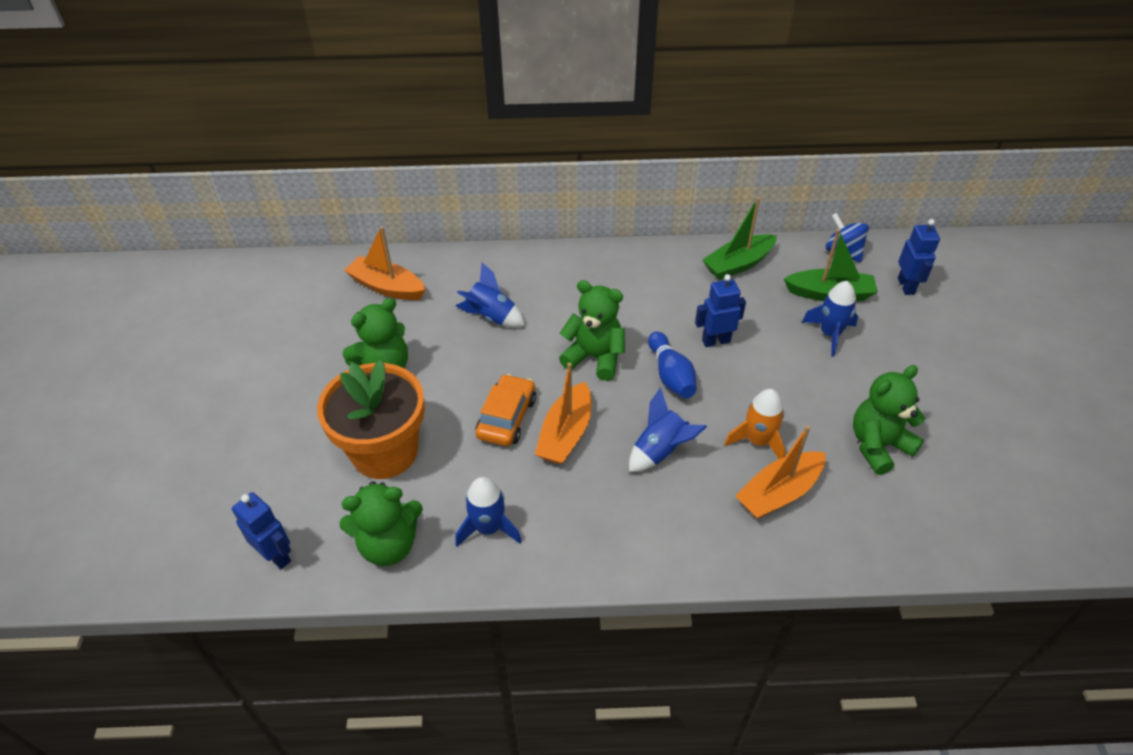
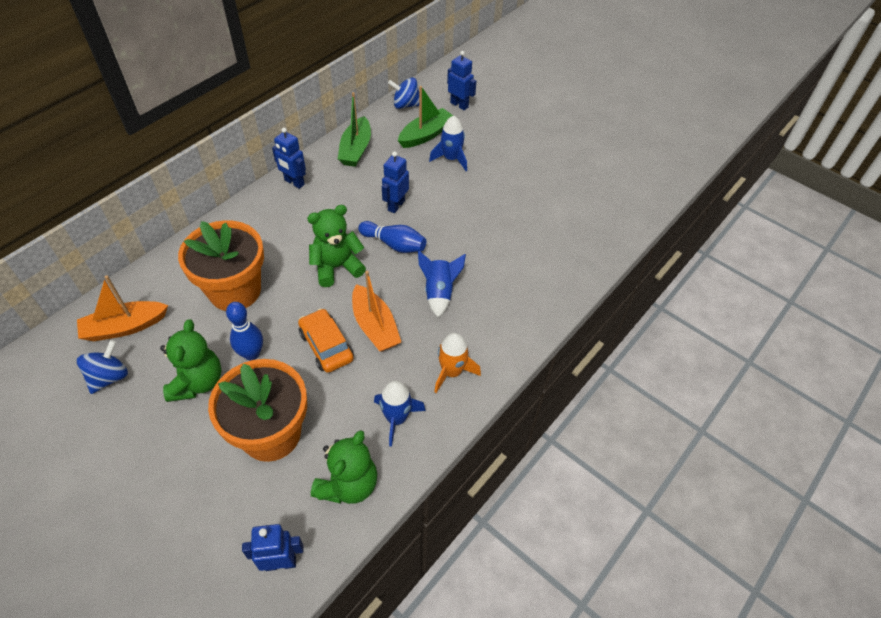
camera: 50 degrees left, 5 degrees up
(336, 316) = (109, 377): none -> blue spinning top
(445, 377) = (251, 354): none -> blue bowling pin
(491, 317) = (235, 291): blue rocket -> orange flower pot
(645, 259) = (294, 182): none -> blue robot
(758, 441) = (482, 246): orange rocket -> orange rocket (452, 372)
(779, 493) = (522, 266): orange boat -> none
(878, 445) = (539, 204): green teddy bear -> none

